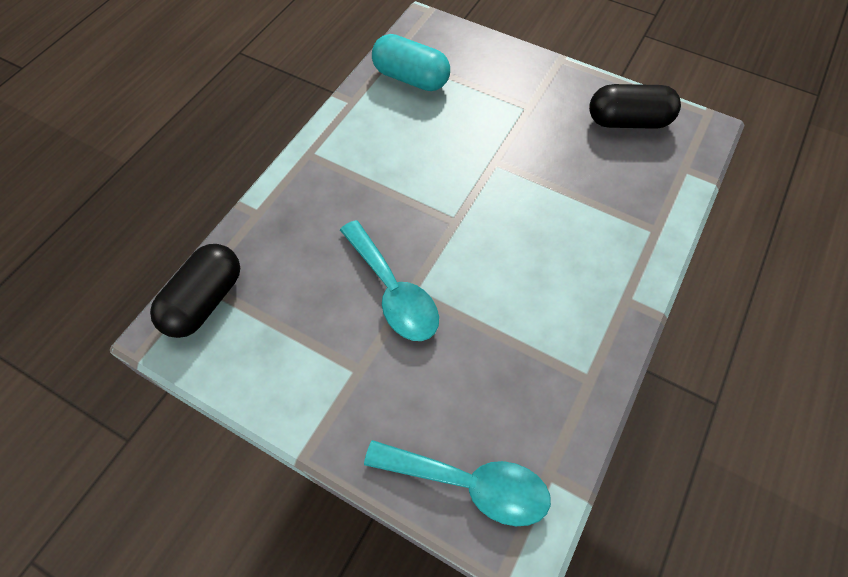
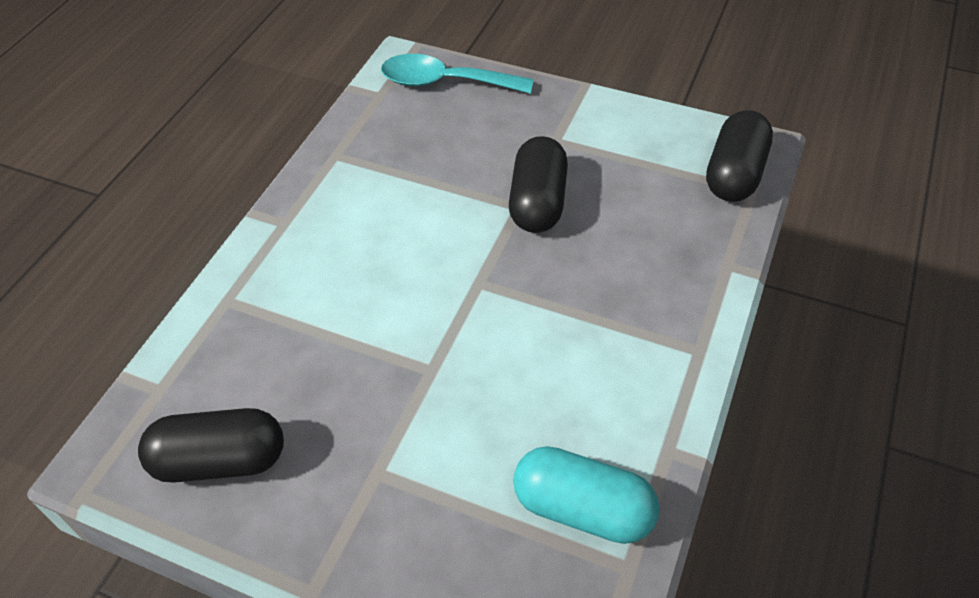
camera: 175 degrees right, 10 degrees down
(393, 292) = (538, 202): turquoise spoon -> black capsule

